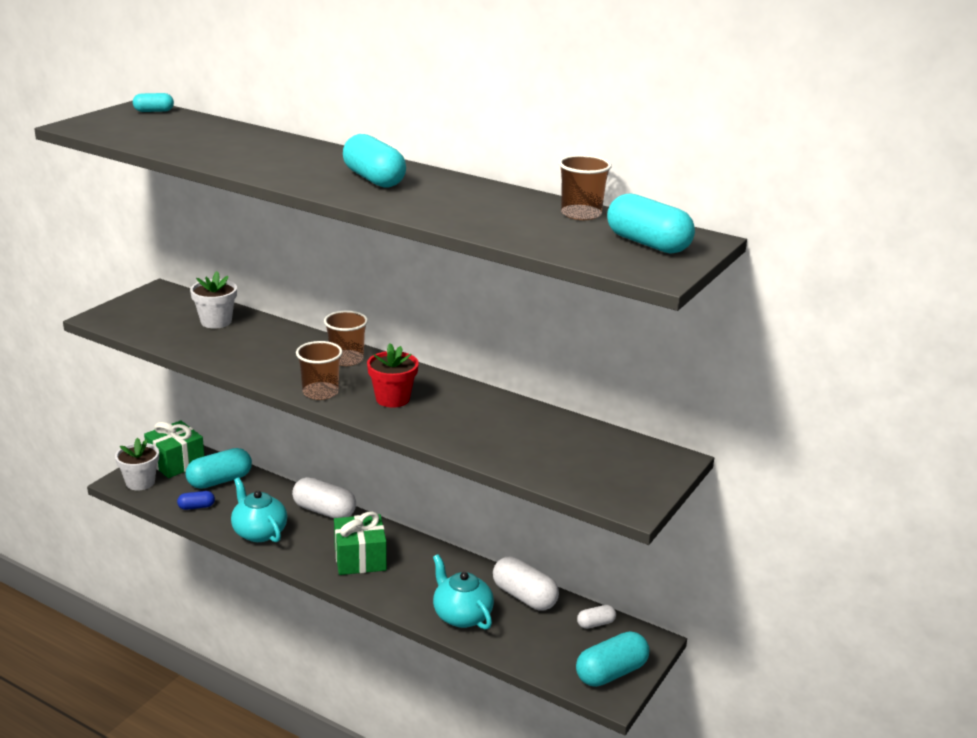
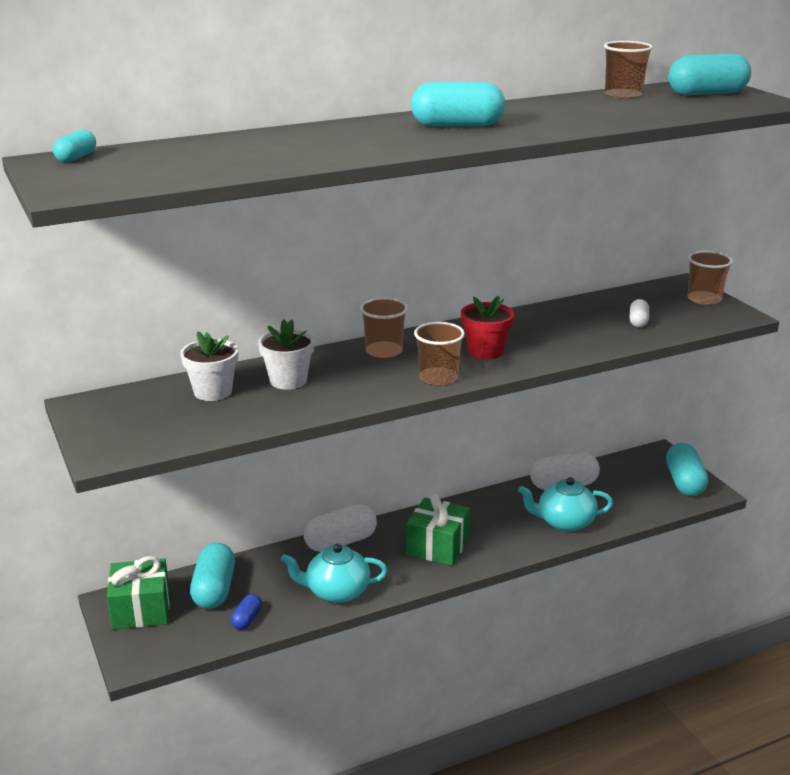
camera: 55 degrees left, 0 degrees up
(140, 482) = (152, 647): white flower pot -> white flower pot (288, 381)
(595, 623) = (622, 467): white capsule -> white capsule (638, 321)
(649, 479) = (704, 299): none -> brown cup

